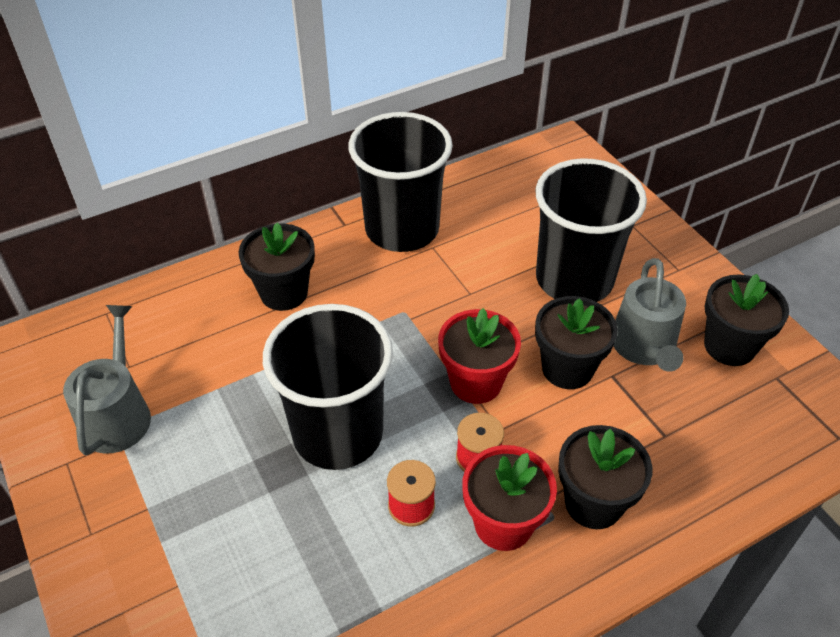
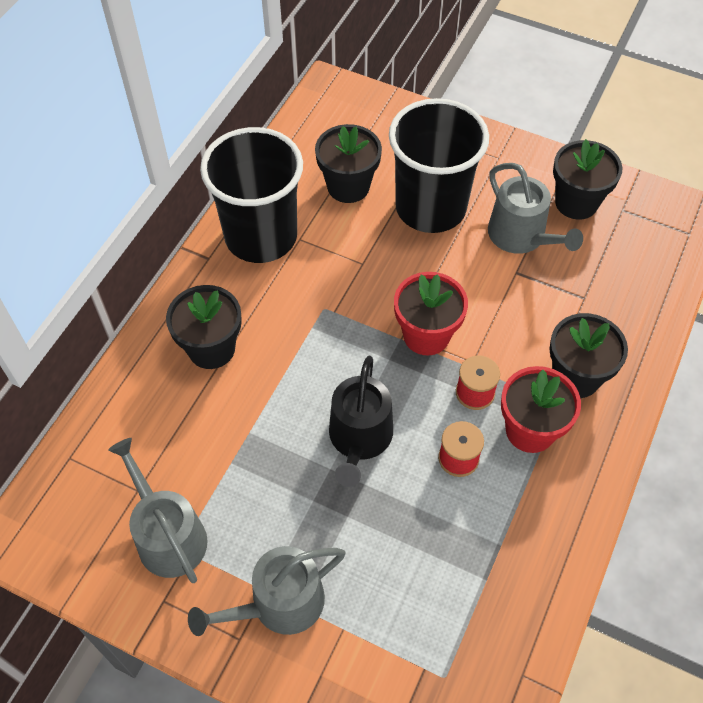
camera: 35 degrees left, 10 degrees up
(147, 527) = (279, 604): none -> grey watering can
(338, 434) = (359, 439): black cup -> black watering can
(567, 368) = (482, 285): black flower pot -> black flower pot (348, 186)

